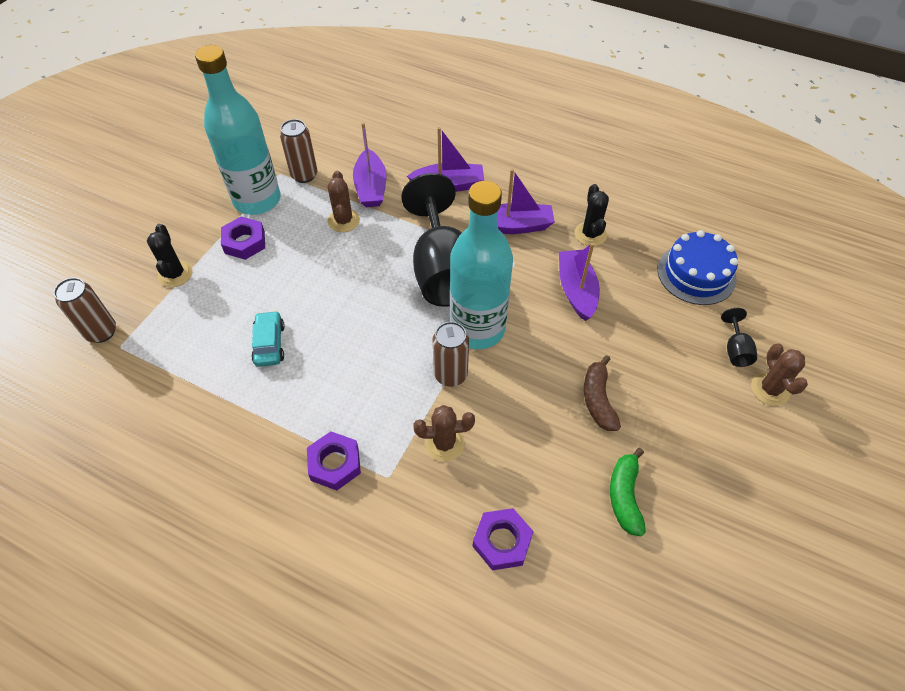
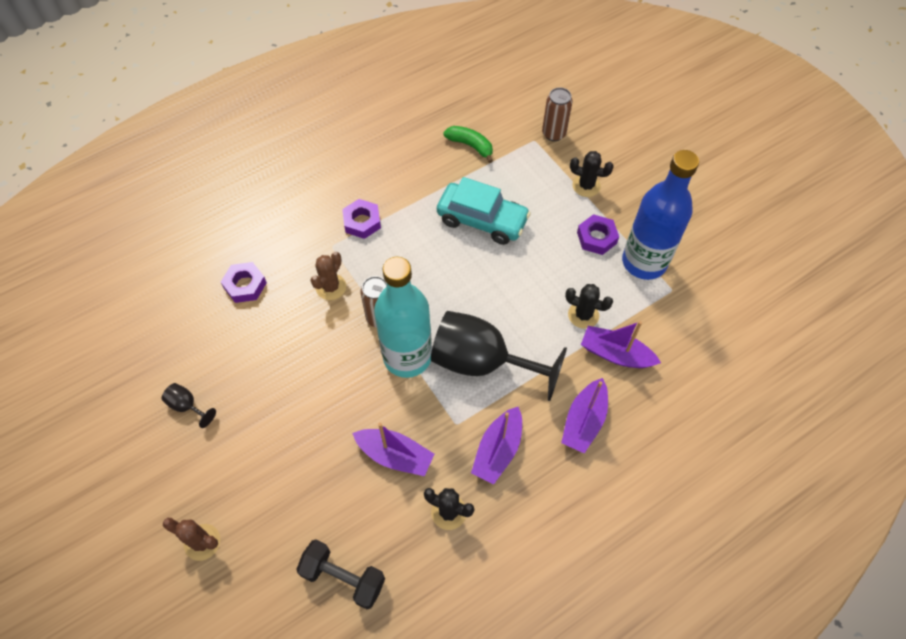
camera: 120 degrees right, 5 degrees up
(257, 200) = (644, 262): turquoise bottle -> blue bottle
(269, 344) = (482, 220): turquoise car -> turquoise car, size x1.82
(304, 175) = (660, 308): brown can -> none
(343, 221) = (583, 315): brown cactus -> black cactus
(598, 399) = (290, 403): brown banana -> none
(625, 496) = (214, 372): green banana -> green banana (470, 146)
(696, 274) = (343, 577): blue cake -> black dumbbell
(735, 349) = (252, 545): black goblet -> black goblet (187, 406)

